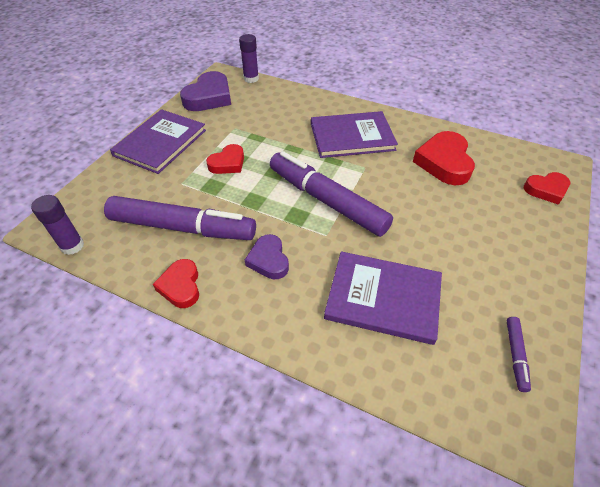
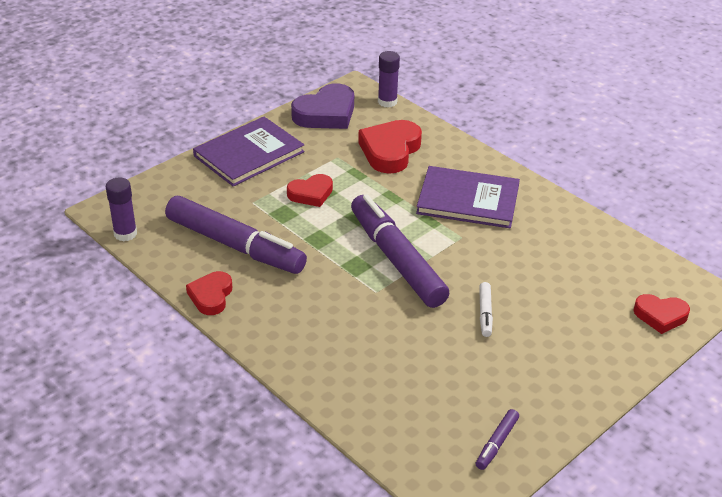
camera: 20 degrees right, 10 degrees down
(268, 260) = (305, 297): purple heart -> none
(383, 298) = (399, 361): purple book -> none
(423, 228) = (485, 313): none -> white marker
(444, 162) = (559, 255): red heart -> red heart (390, 151)

